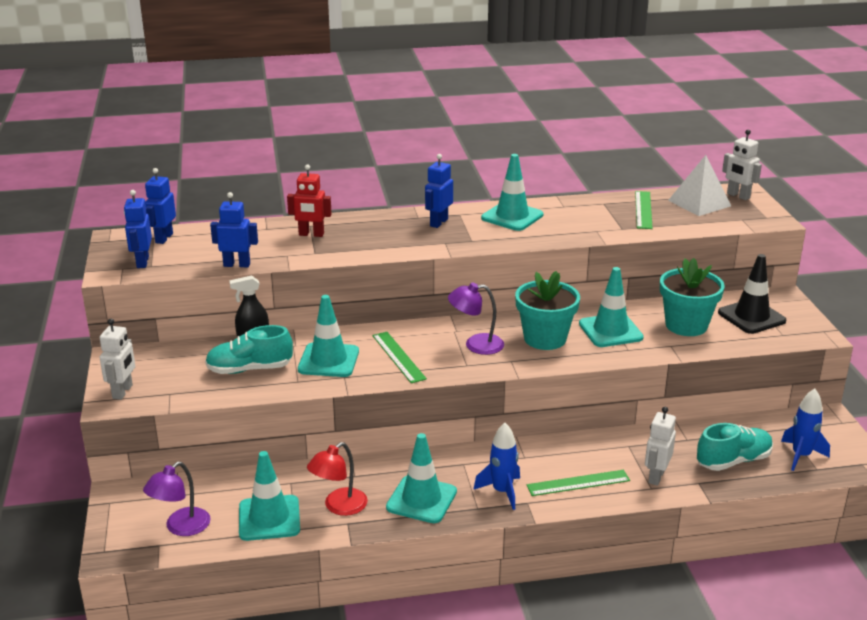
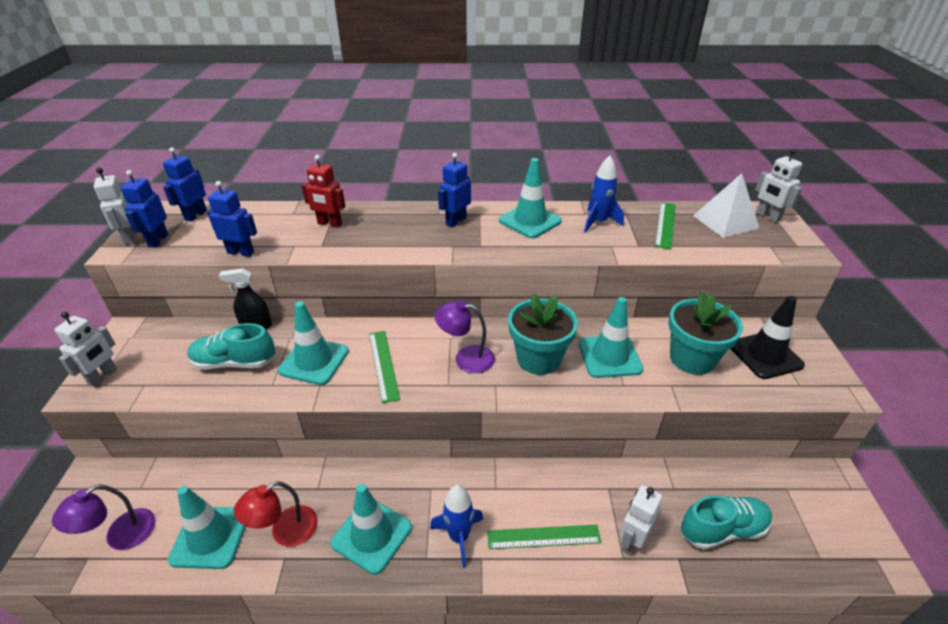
camera: 10 degrees right, 10 degrees up
(110, 262) = (130, 238): none -> white robot
(801, 456) = (802, 534): blue rocket -> blue rocket (598, 222)

